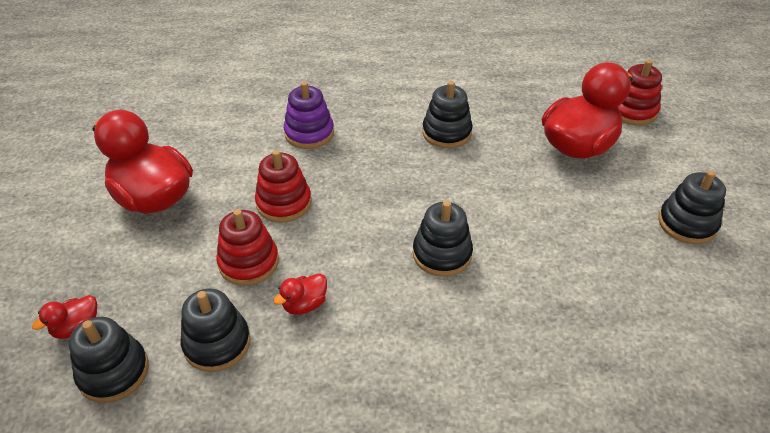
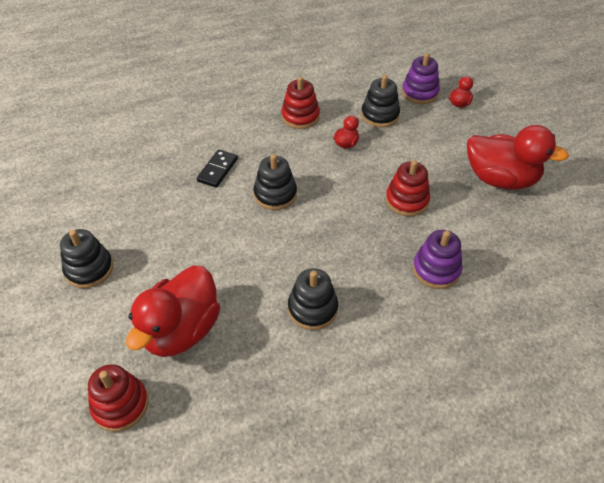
camera: 160 degrees right, 5 degrees up
(114, 372) = (420, 93): black stacking toy -> purple stacking toy
(249, 262) = (397, 156): red stacking toy -> red stacking toy (300, 116)
(514, 314) = (218, 170): none -> black domino

